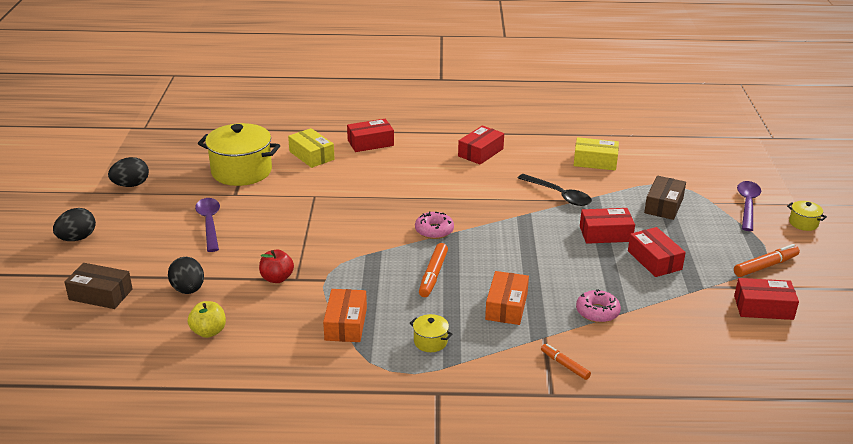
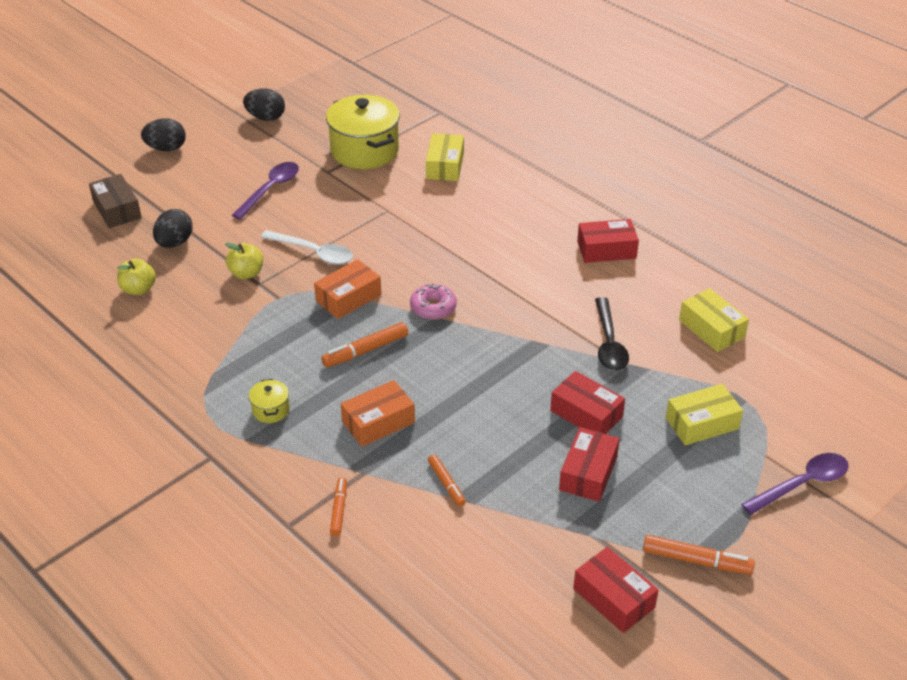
camera: 45 degrees right, 10 degrees up
(277, 278) = (246, 273): red apple -> yellow apple
(305, 242) = (314, 253): none -> white spoon
(346, 324) = (235, 349): orange box -> orange box (348, 298)
(370, 143) = (517, 180): red box -> none
(597, 312) = (446, 484): pink donut -> orange marker
(663, 205) = (702, 423): brown box -> yellow box
(803, 223) = (832, 548): yellow pot -> none

